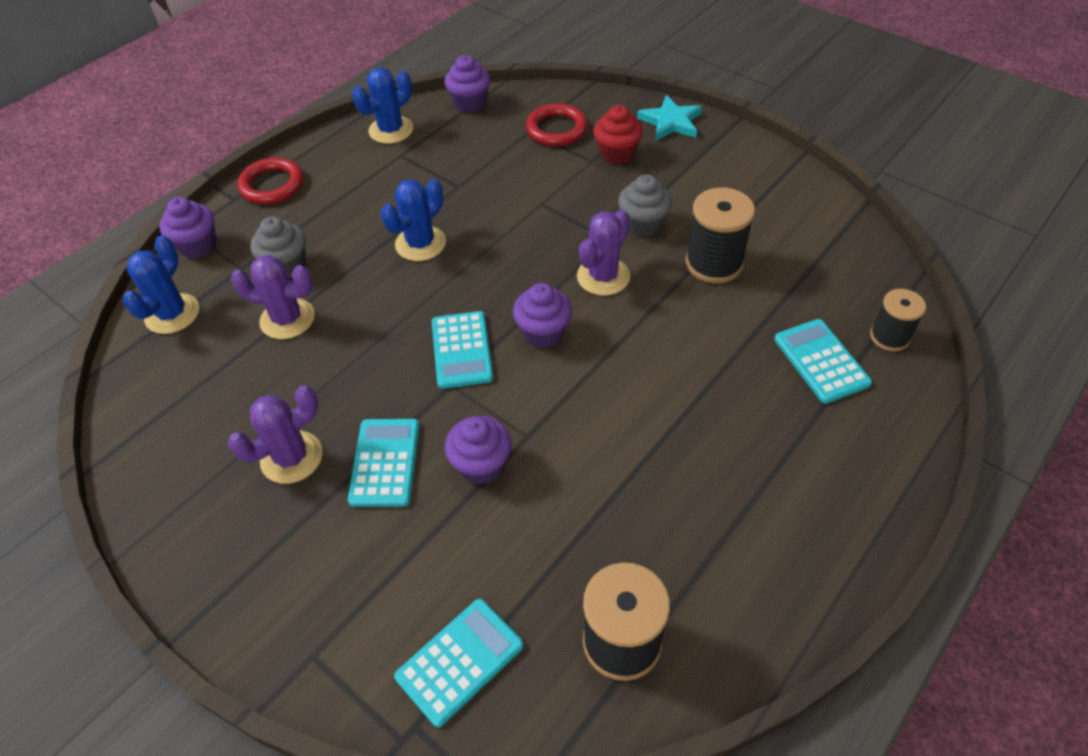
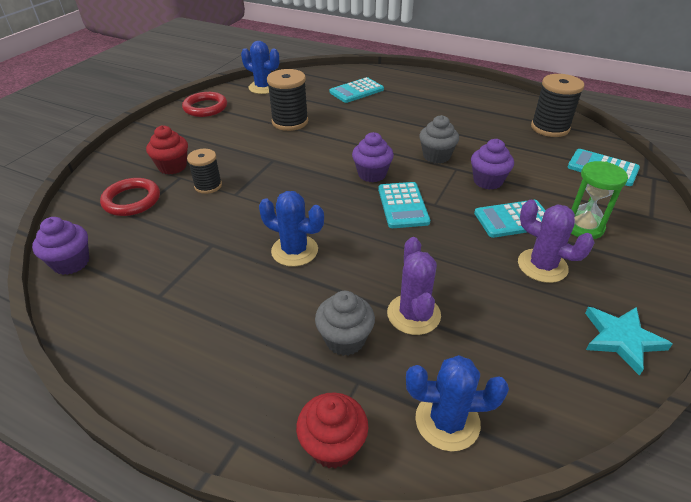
camera: 105 degrees left, 10 degrees down
(198, 245) = (333, 445): purple cupcake -> red cupcake
(272, 185) = (209, 404): red ring -> red ring (205, 107)
(334, 542) = (583, 227): none -> green hourglass
(391, 130) = (109, 316): blue cactus -> blue cactus (263, 87)
(461, 350) = (402, 205): turquoise calculator -> turquoise calculator turned 105 degrees clockwise
(603, 276) = (312, 158): purple cactus -> none
(643, 224) = (256, 148): grey cupcake -> grey cupcake (436, 156)
(671, 122) = (133, 147): turquoise star -> turquoise star (621, 339)
(889, 337) = (333, 76): black spool -> black spool (208, 186)

